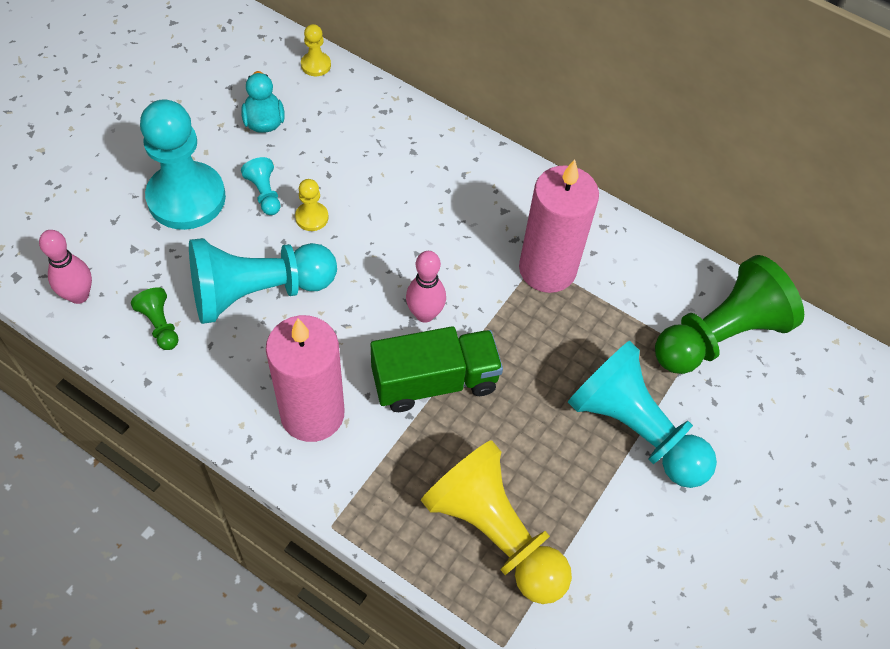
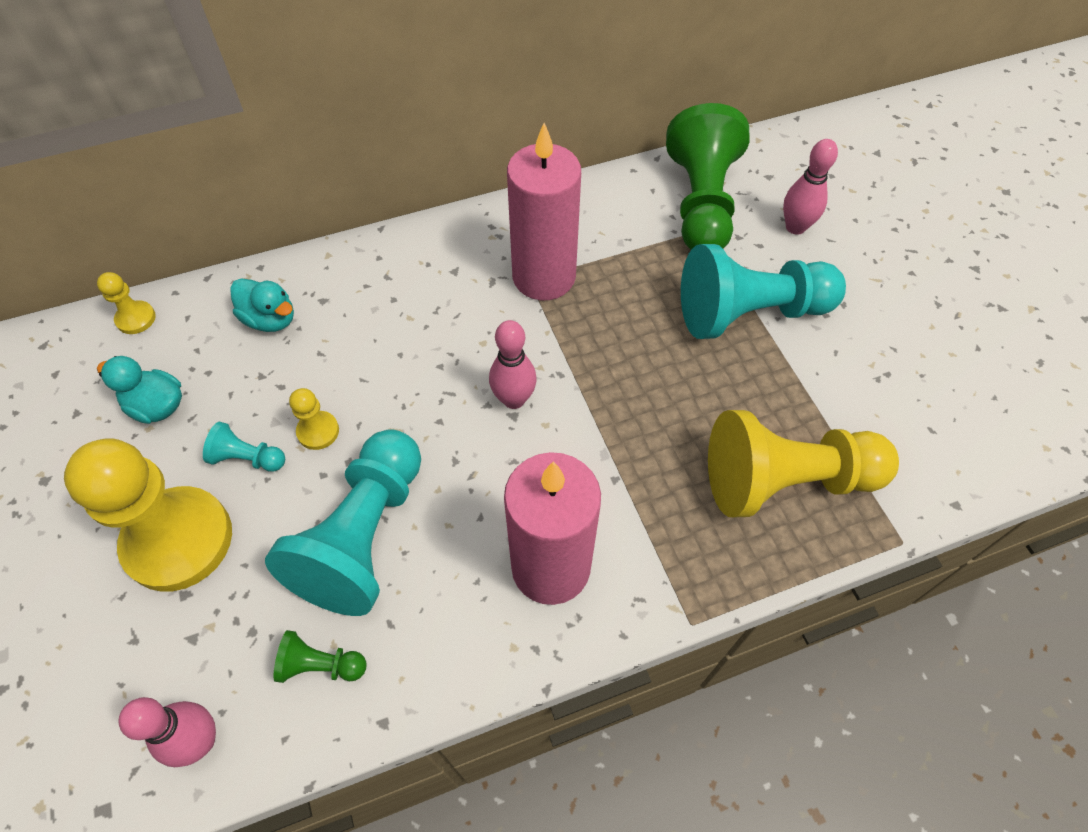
camera: 50 degrees left, 0 degrees up
(186, 198) = (178, 540): turquoise pawn -> yellow pawn
(373, 134) = (270, 319): none -> turquoise duck
(434, 381) = (593, 435): green truck -> none
(759, 419) = (795, 227): none -> pink bowling pin

